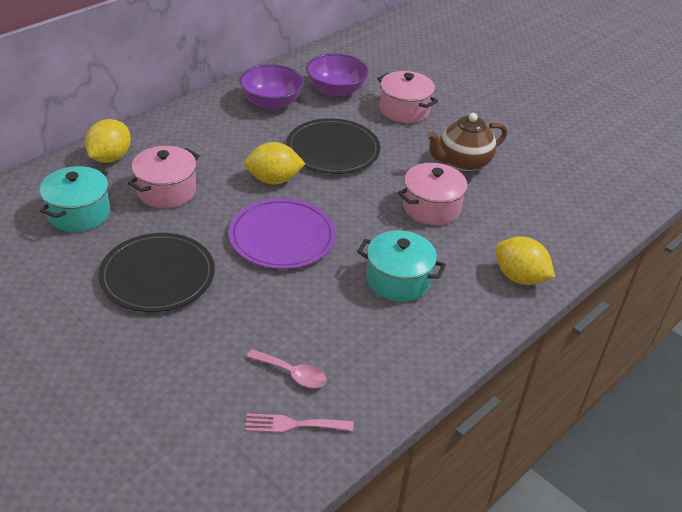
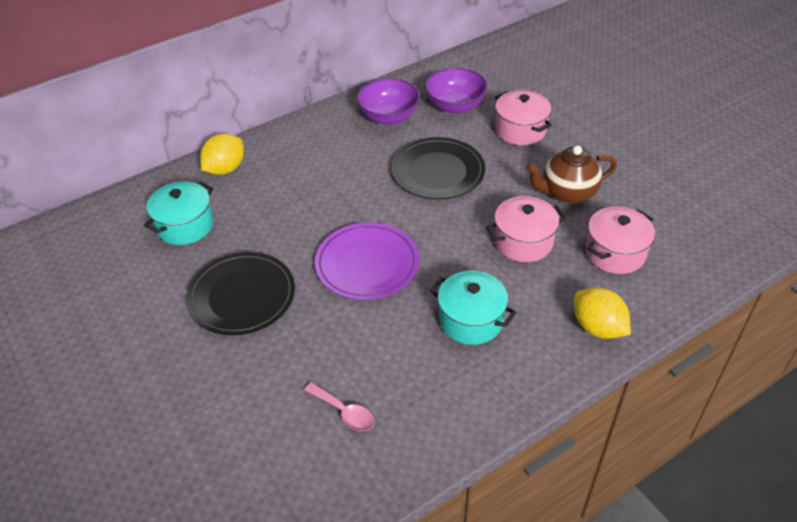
camera: 15 degrees right, 5 degrees up
(166, 191) = (269, 207): pink pot -> pink pot (615, 253)
(273, 180) = (373, 201): yellow lemon -> none
(293, 424) = (333, 467): pink fork -> none

